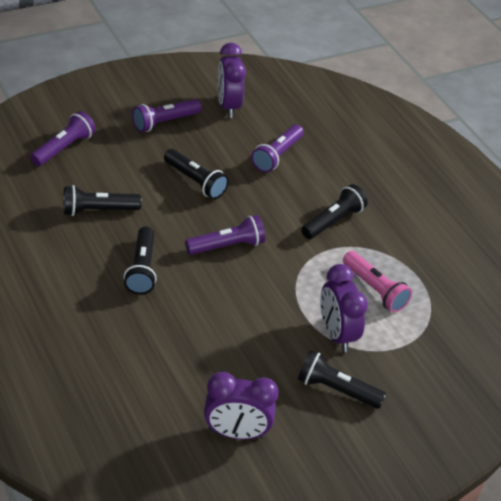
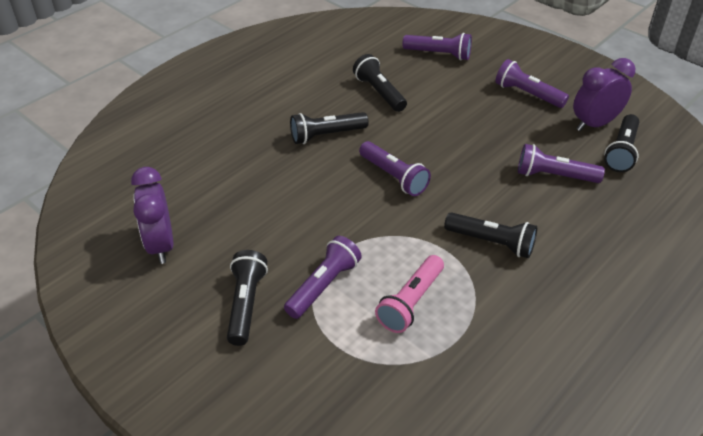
camera: 75 degrees right, 0 degrees up
(195, 181) = (464, 134): black flashlight -> black flashlight (621, 151)
(336, 334) = (323, 286): purple clock -> purple flashlight

